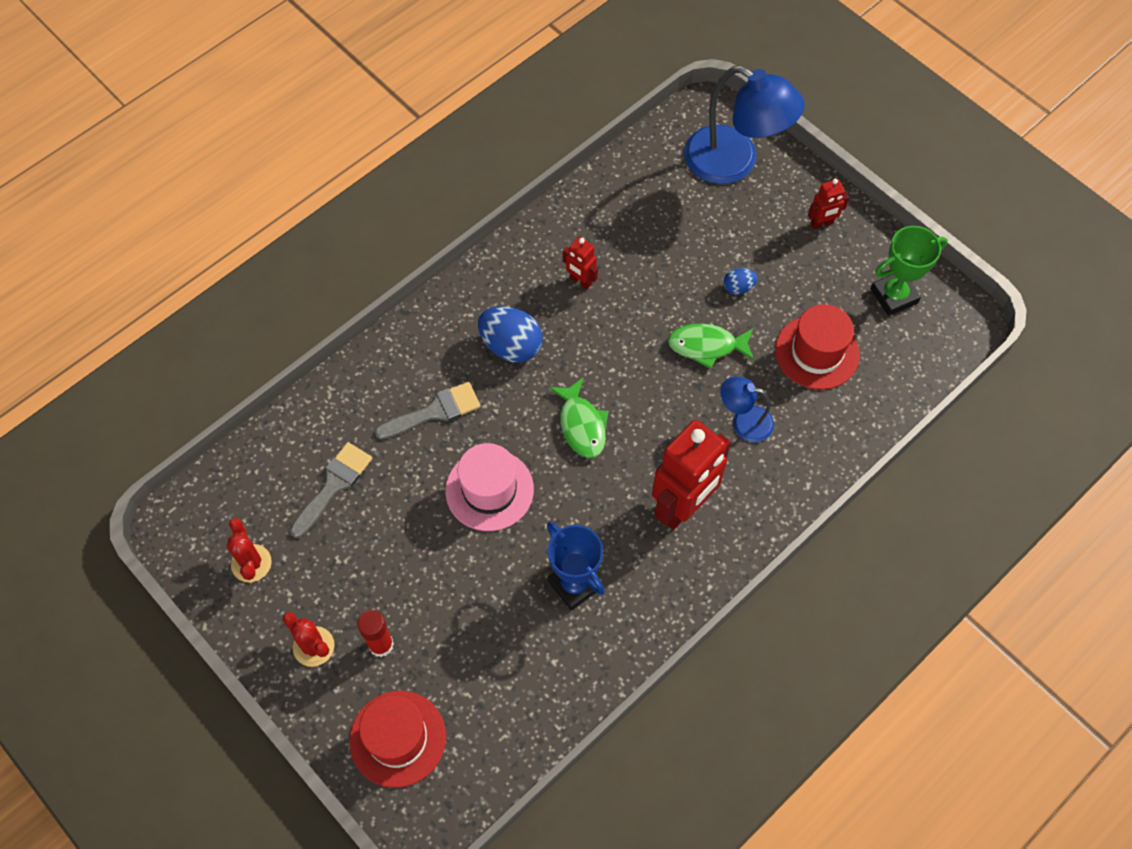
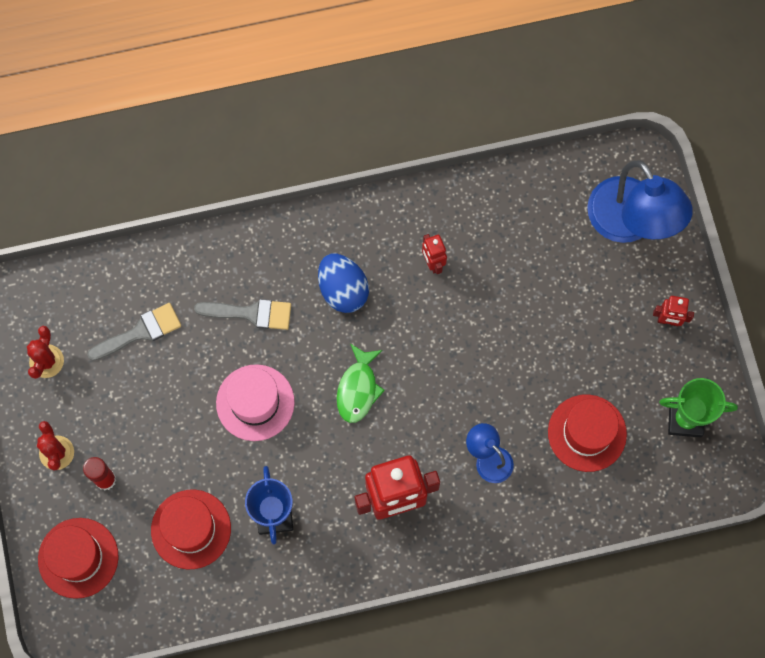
camera: 30 degrees right, 10 degrees up
(498, 644) = (191, 529): none -> red hat
(706, 346) = (500, 377): green fish -> none
(738, 287) = (559, 340): blue egg -> none

